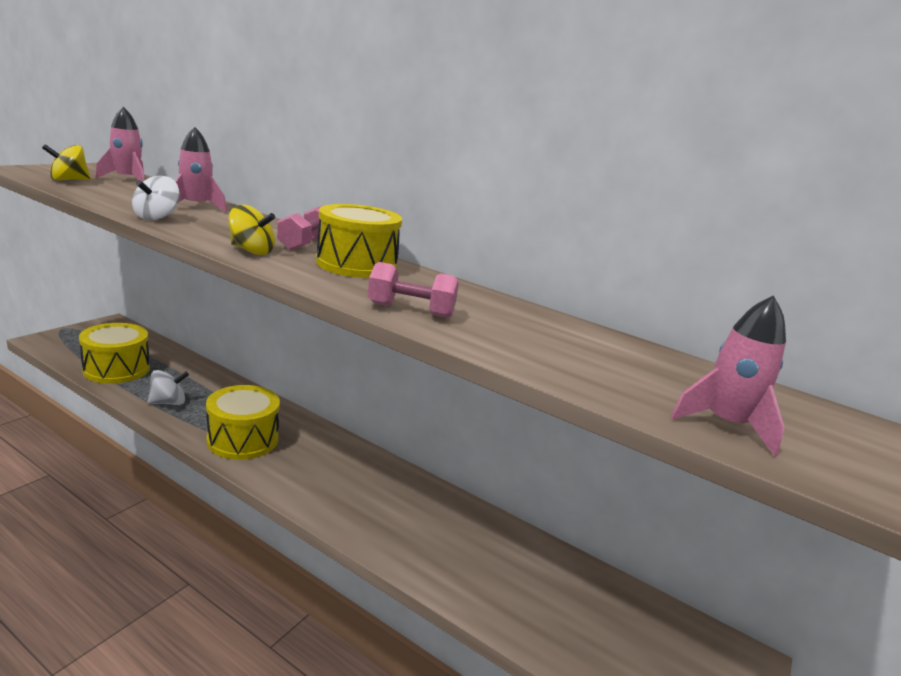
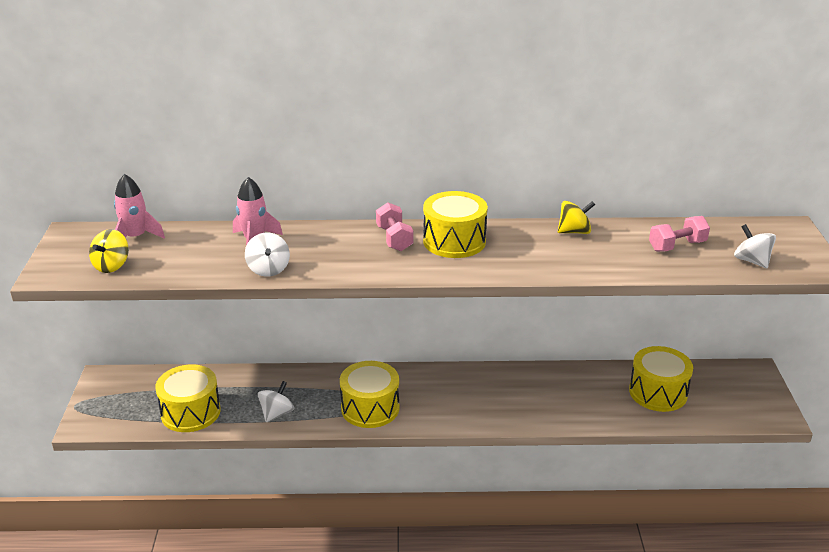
camera: 30 degrees left, 10 degrees up
(251, 251) = (387, 266): yellow spinning top -> yellow spinning top (574, 232)
(411, 310) = (546, 265): pink dumbbell -> pink dumbbell (677, 246)
(565, 601) = (658, 392): none -> yellow drum
(725, 425) = (751, 261): pink rocket -> white spinning top

